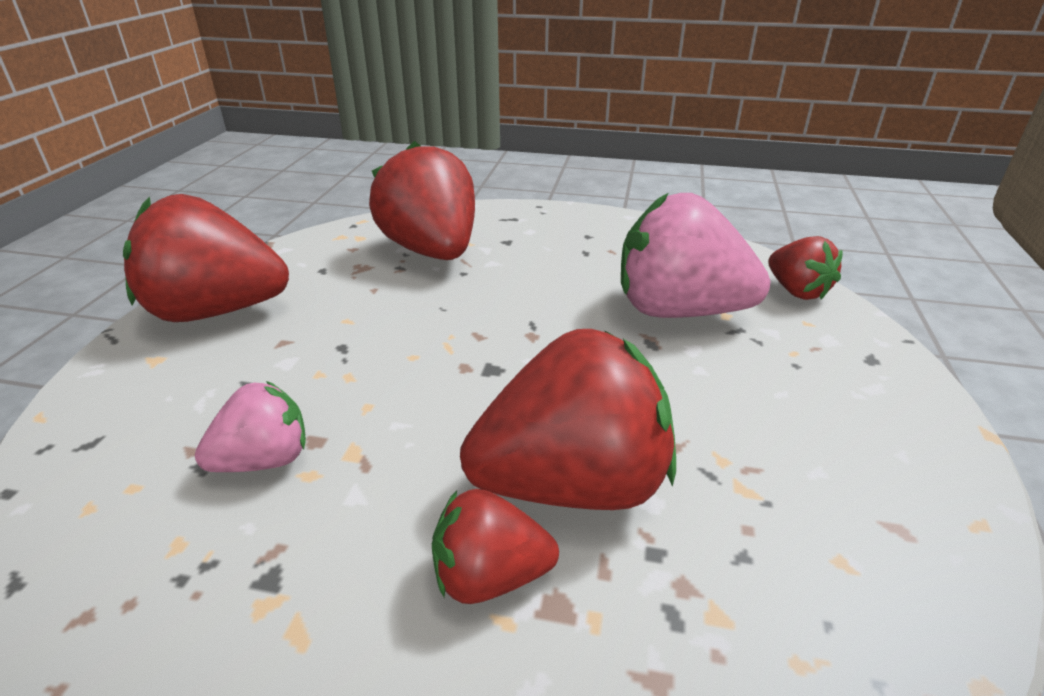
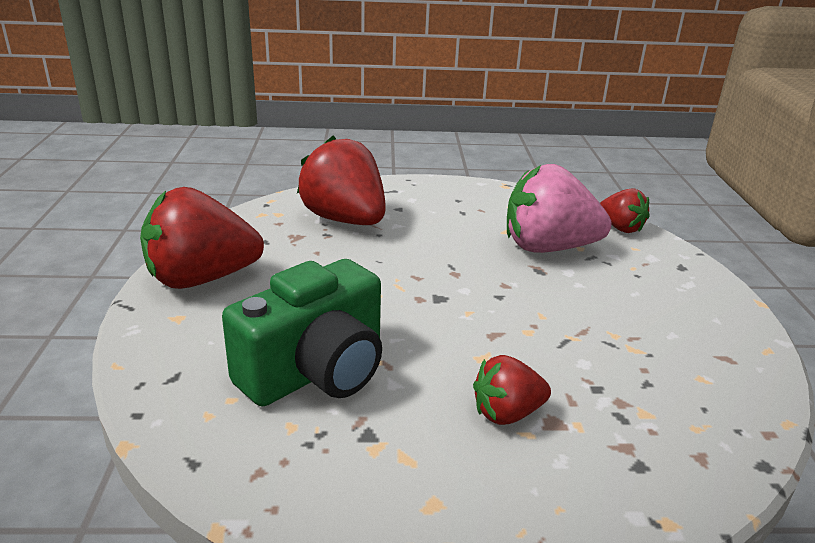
camera: 15 degrees left, 5 degrees down
(264, 460) = (316, 371): pink strawberry -> green camera
(572, 484) = (530, 359): red strawberry -> none

